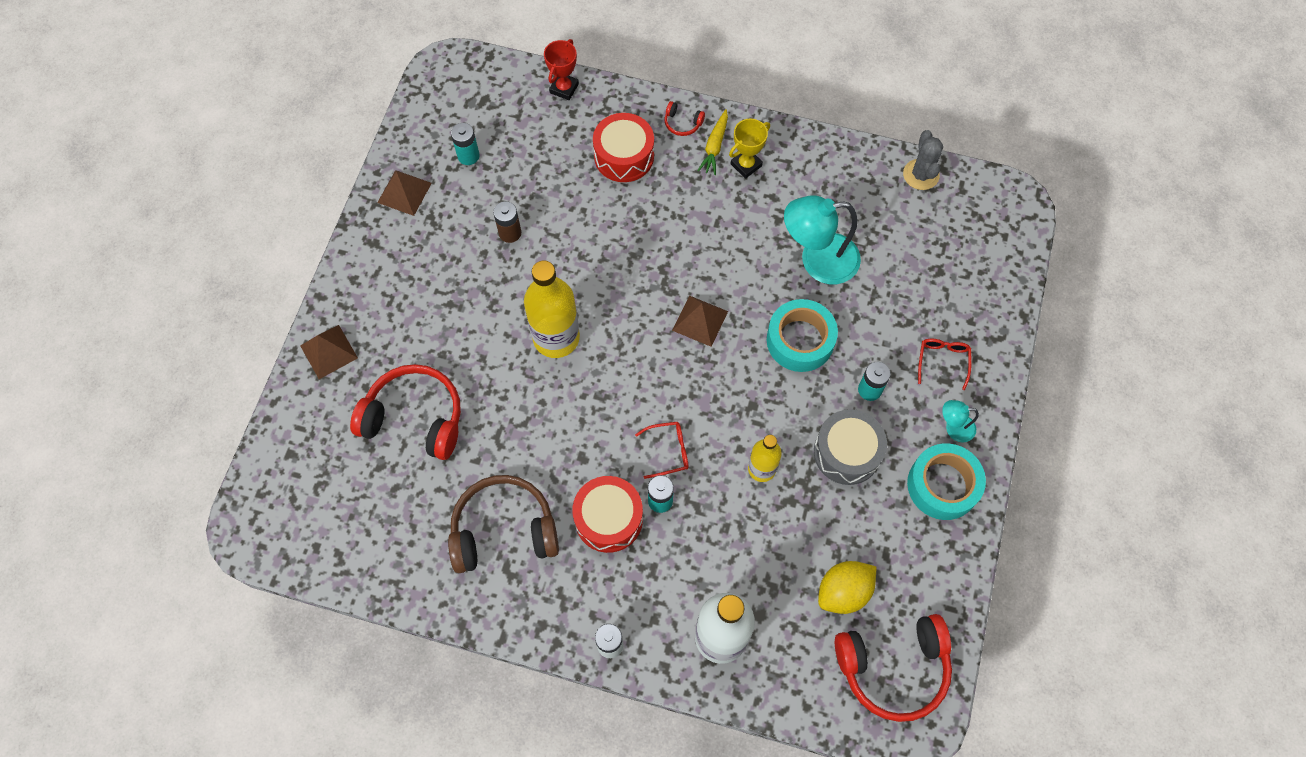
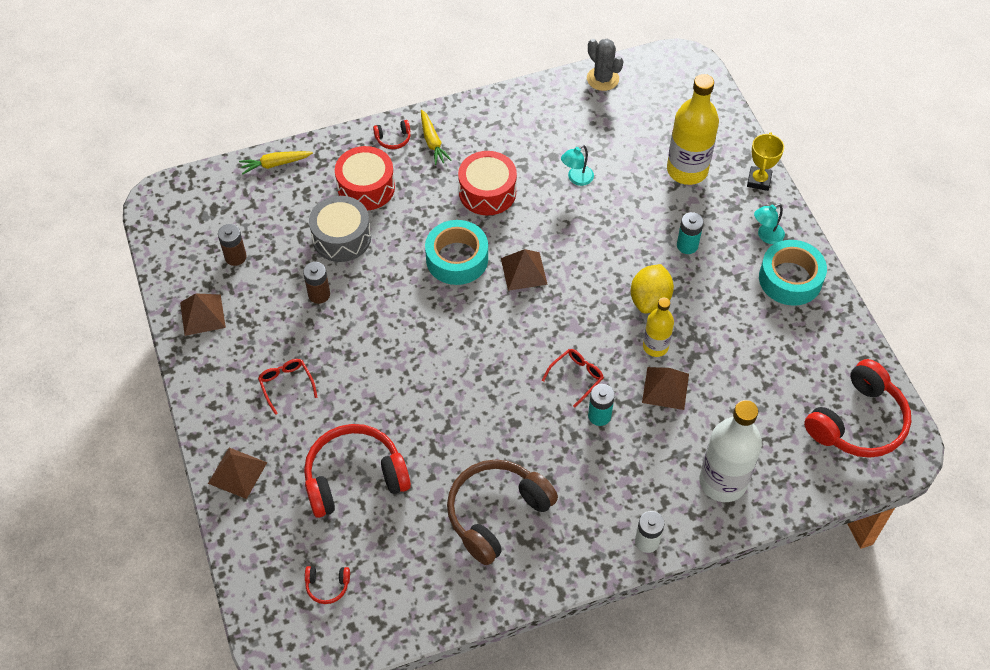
camera: 35 degrees left, 10 degrees down
(323, 498) = (327, 586): none -> red headphones
(468, 156) = (235, 257): turquoise battery -> brown battery
(556, 338) = (421, 349): yellow bottle -> yellow bottle (687, 170)
(564, 88) = (275, 164): red trophy -> yellow carrot
(608, 519) = (571, 453): red drum -> red drum (487, 192)
(739, 514) = (665, 388): none -> brown pyramid
(746, 165) = (467, 142): yellow trophy -> yellow trophy (759, 180)
(800, 340) = (609, 241): turquoise tape -> turquoise tape (457, 259)
(817, 260) = (576, 179): turquoise lamp -> turquoise lamp, size x0.48
(843, 592) = (782, 393): yellow lemon -> yellow lemon (650, 300)
(847, 452) = (706, 298): grey drum -> grey drum (341, 237)
(942, 361) = (721, 196): red glasses -> red glasses (286, 384)

